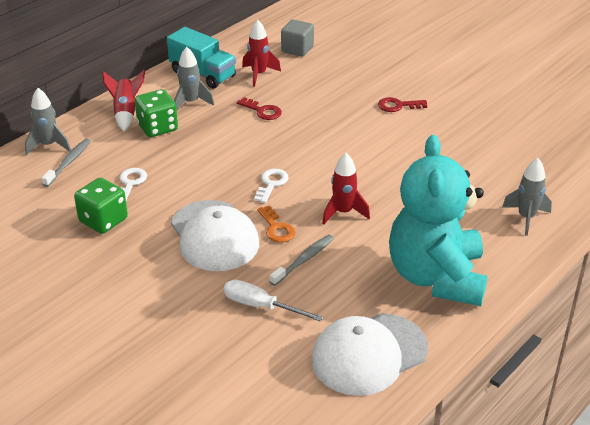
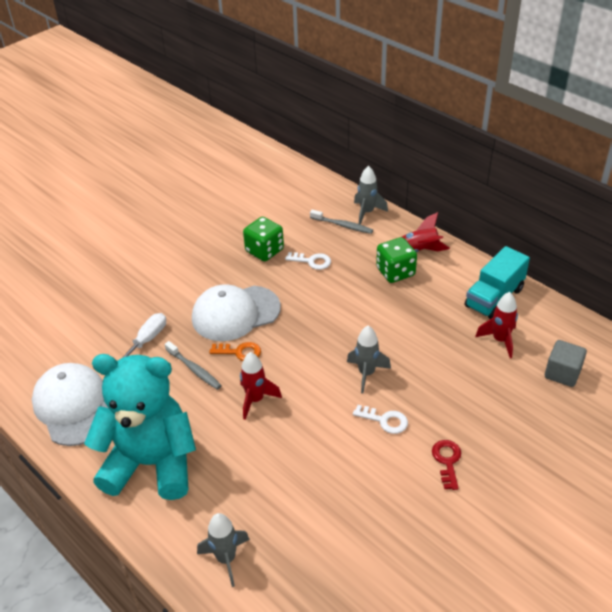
camera: 95 degrees right, 5 degrees up
(191, 103) = (439, 291): grey rocket -> grey rocket (366, 374)
(262, 111) = (428, 343): red key -> none
(271, 184) = (304, 349): white key -> white key (385, 420)
(276, 228) = (240, 352): orange key -> orange key turned 150 degrees counterclockwise

